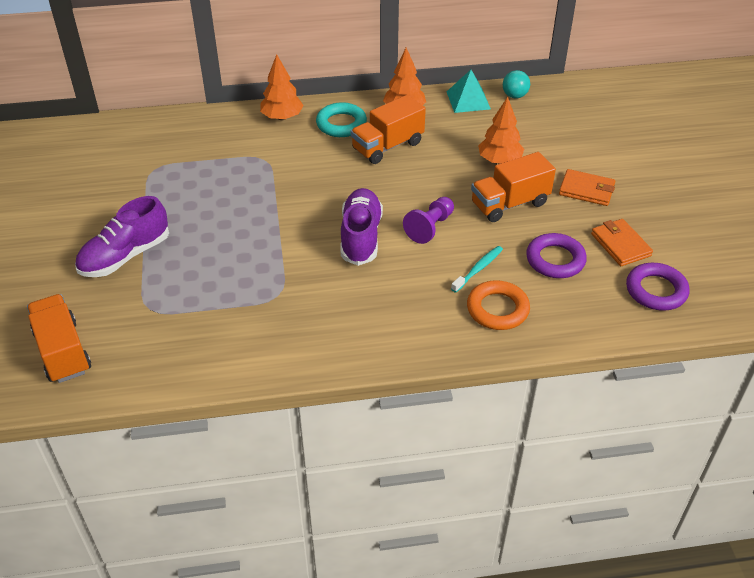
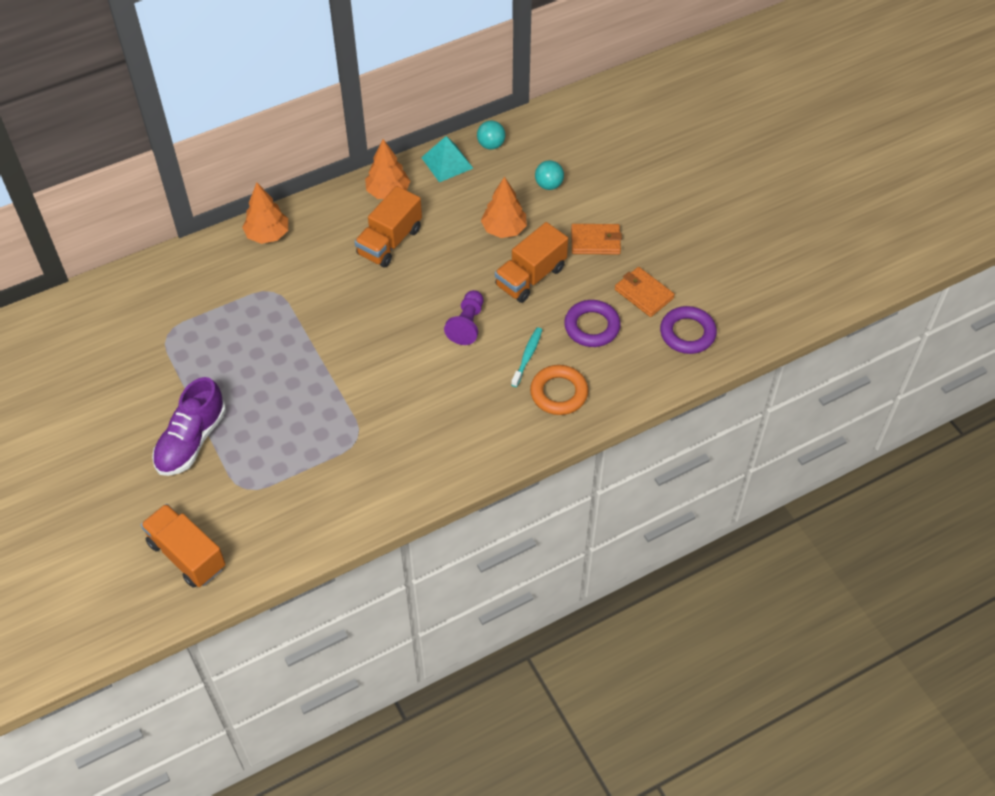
camera: 20 degrees left, 10 degrees up
(341, 124) = (332, 227): turquoise ring -> none
(361, 237) = (407, 353): purple shoe -> none
(557, 136) = (549, 185): none -> turquoise ball

